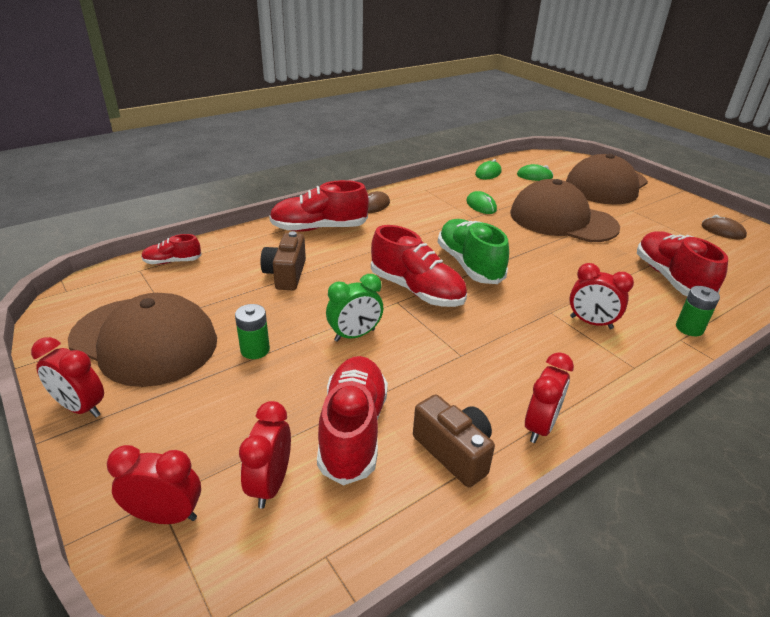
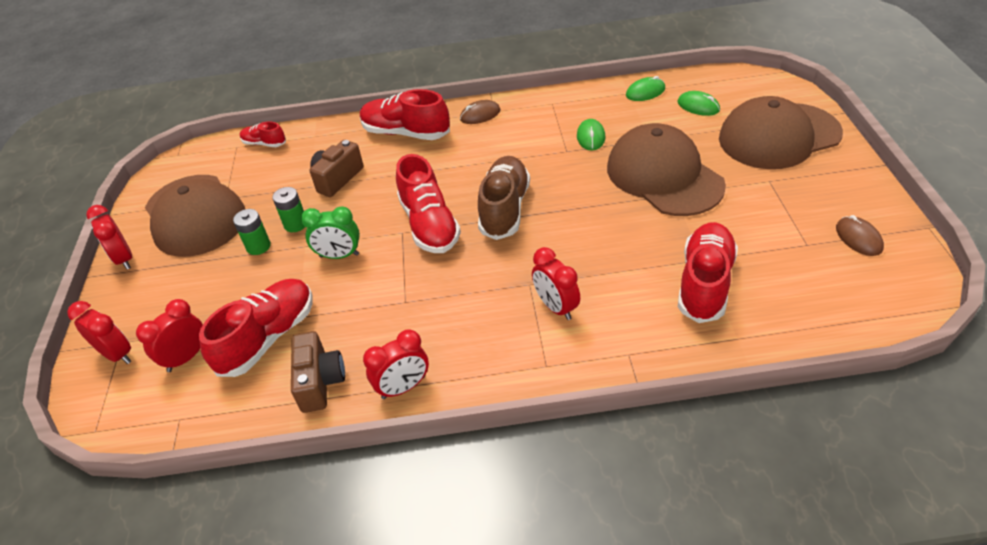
camera: 35 degrees right, 10 degrees up
(469, 264) = (504, 209): green shoe -> brown shoe
(689, 328) = (653, 345): green battery -> green battery (295, 224)

